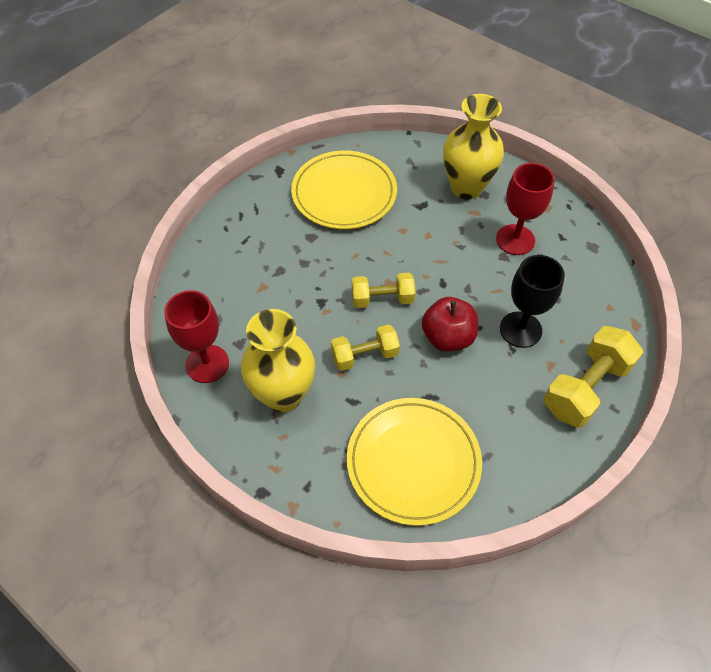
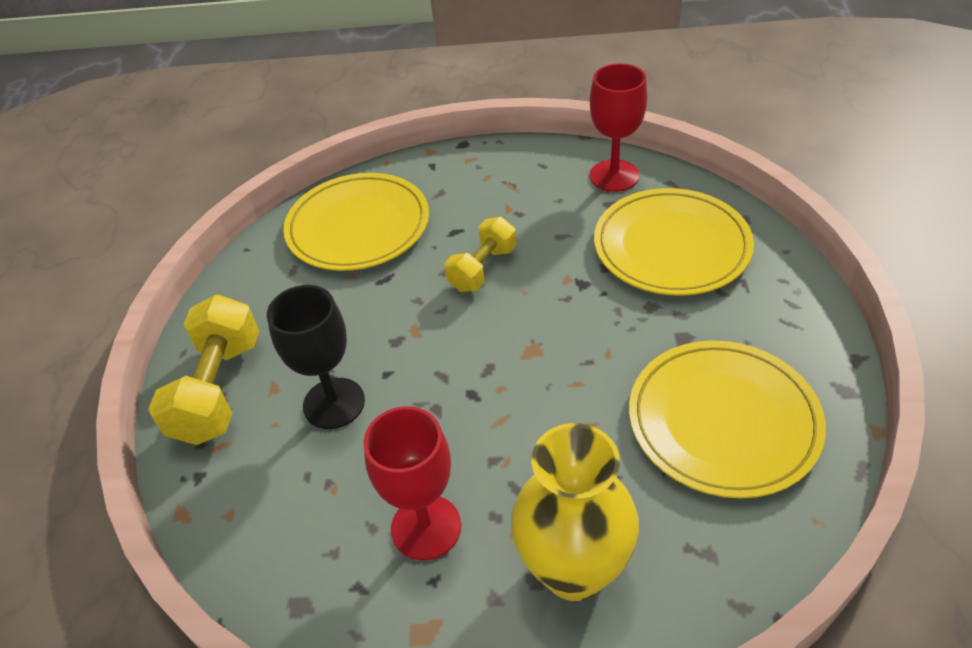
camera: 145 degrees right, 10 degrees down
(248, 287) = (671, 246): none -> yellow plate
(283, 395) = (521, 198): yellow vase -> none
(382, 299) = (522, 328): yellow dumbbell -> none
(447, 337) = (413, 339): red apple -> none

